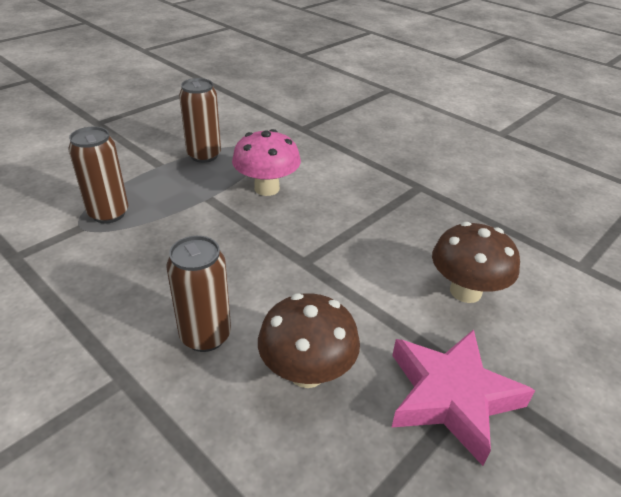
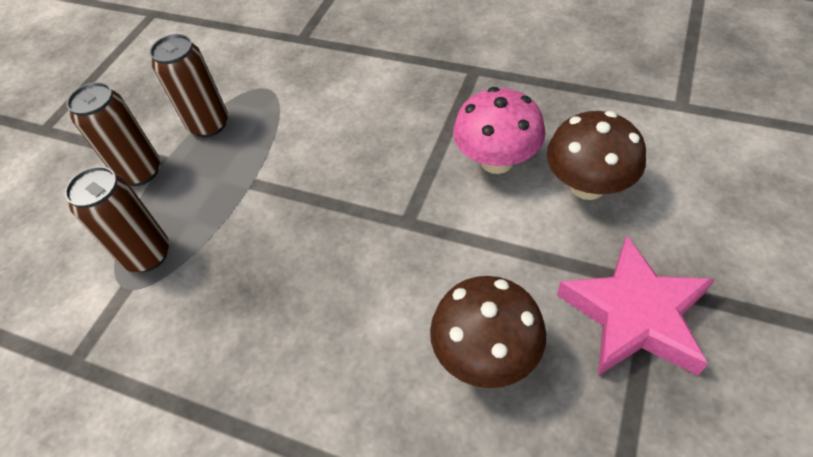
camera: 15 degrees left, 15 degrees up
(205, 336) = (358, 361): brown can -> brown can (141, 172)
(267, 188) = (310, 141): pink mushroom -> pink mushroom (497, 161)

